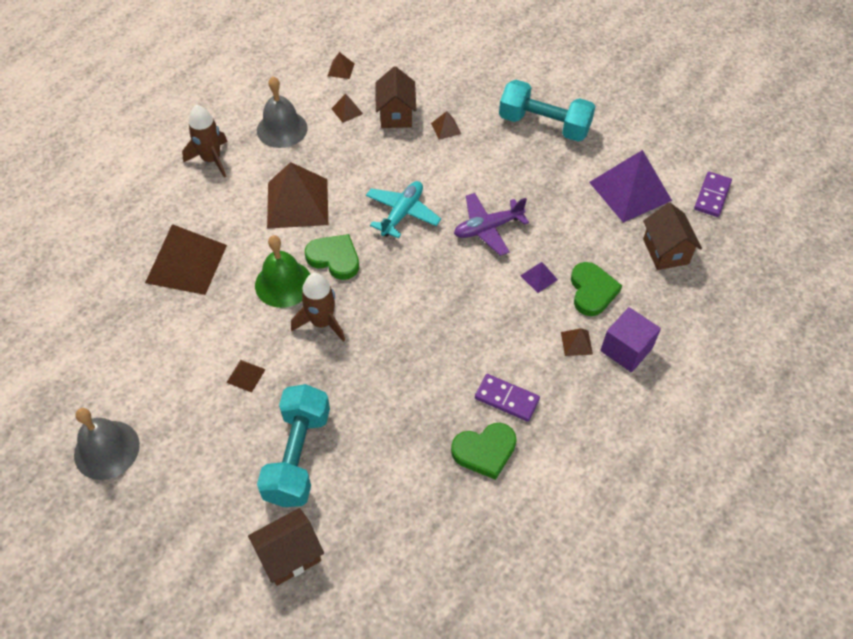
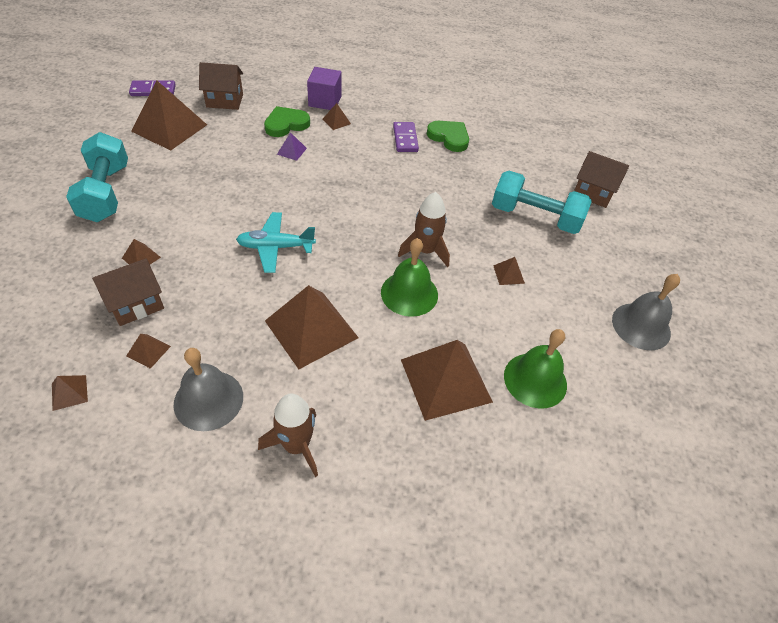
camera: 125 degrees left, 5 degrees down
(136, 323) = (535, 380): none -> green bell
(297, 456) = (535, 217): turquoise dumbbell -> turquoise dumbbell turned 45 degrees clockwise
(334, 258) = (357, 271): green heart -> none
(488, 228) = (259, 190): purple plane -> none
(630, 191) = (169, 128): purple pyramid -> brown pyramid
(665, 251) = (225, 101): brown house -> brown house turned 45 degrees clockwise

